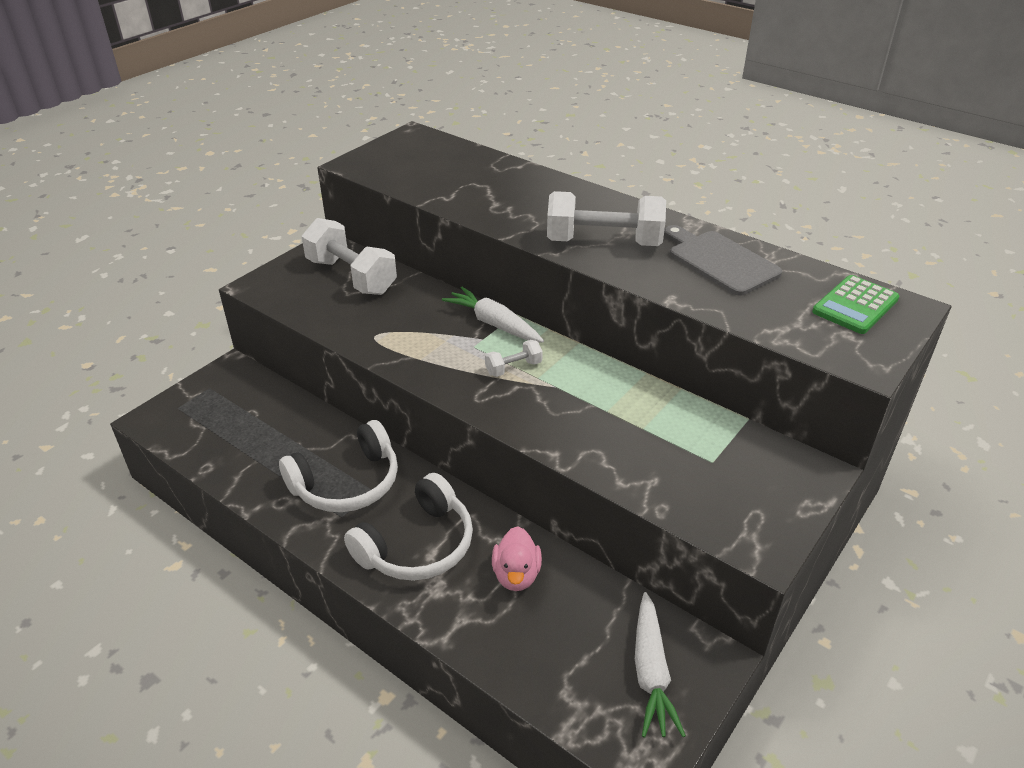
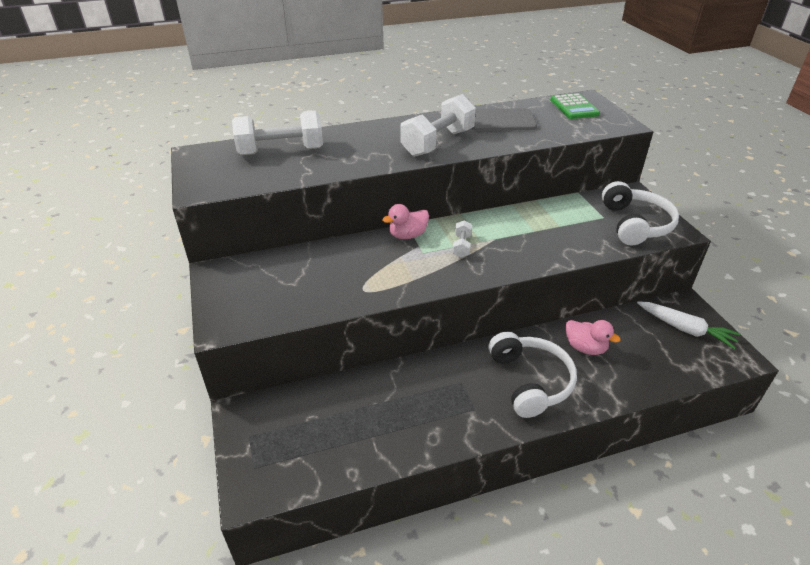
camera: 55 degrees left, 0 degrees up
(347, 483) = (442, 393): white headphones -> white headphones (635, 224)
(351, 276) = (274, 273): white dumbbell -> white dumbbell (281, 151)
(494, 324) = (407, 235): white carrot -> pink duck

